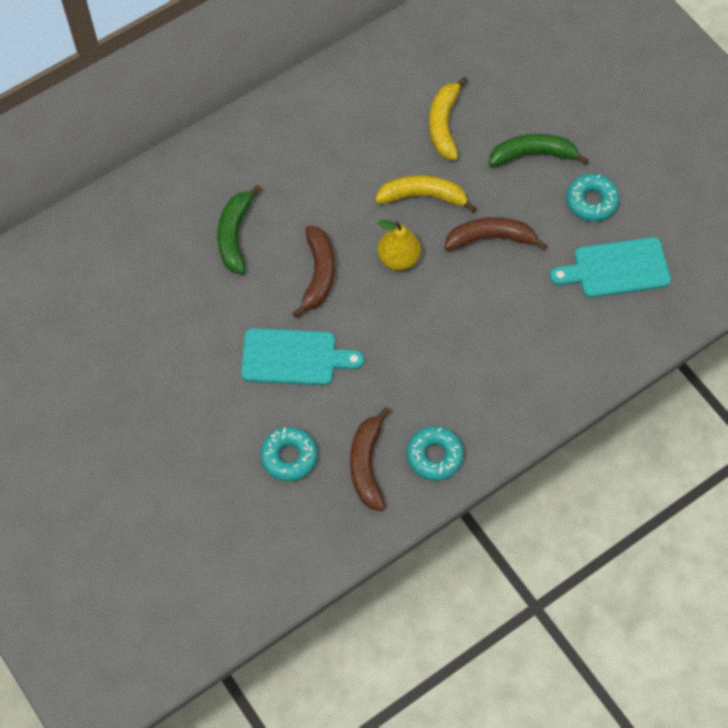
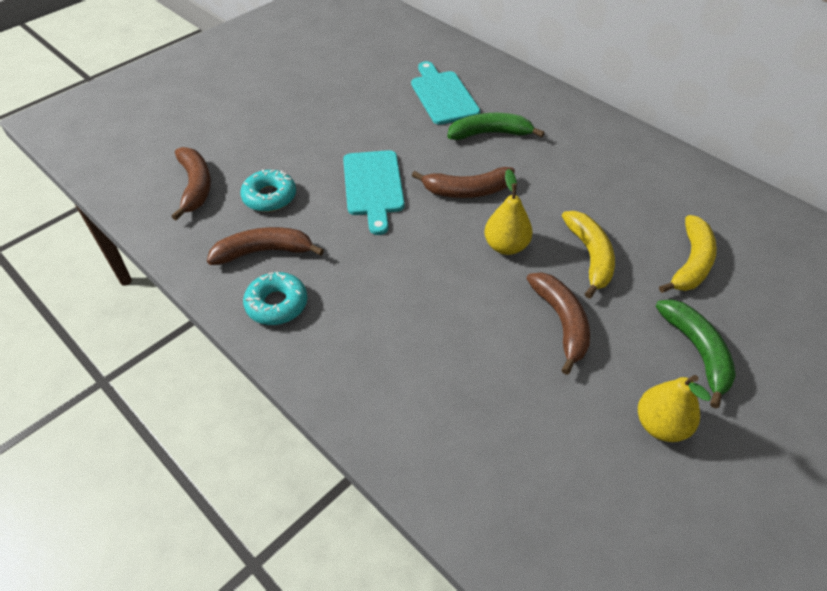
camera: 80 degrees right, 15 degrees down
(256, 530) = (195, 186): none -> brown banana
(444, 124) = (691, 263): yellow banana -> yellow banana turned 120 degrees clockwise
(591, 201) = (660, 425): turquoise donut -> yellow pear
(616, 269) = (569, 466): turquoise cutting board -> turquoise cutting board (443, 95)

